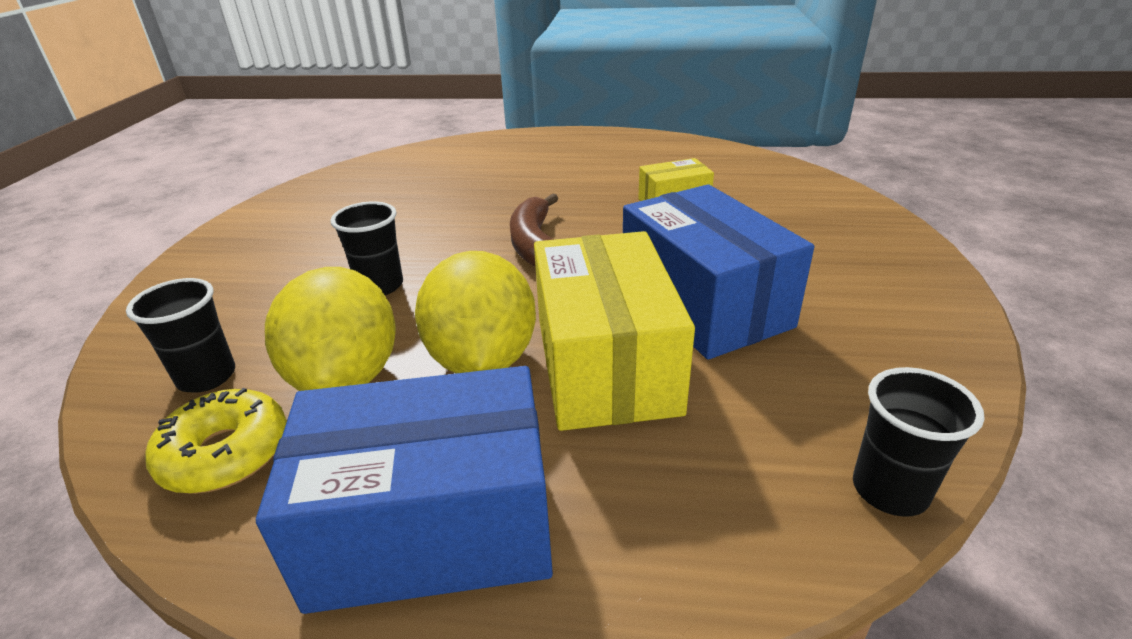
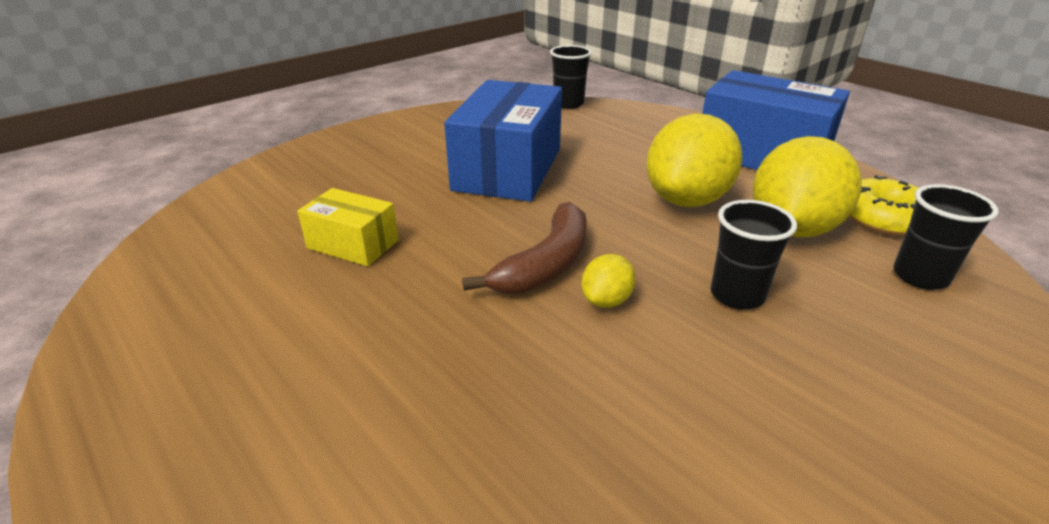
camera: 140 degrees left, 0 degrees up
(470, 244) = (606, 300): none -> yellow lemon
(605, 364) = (614, 169): yellow box -> none

